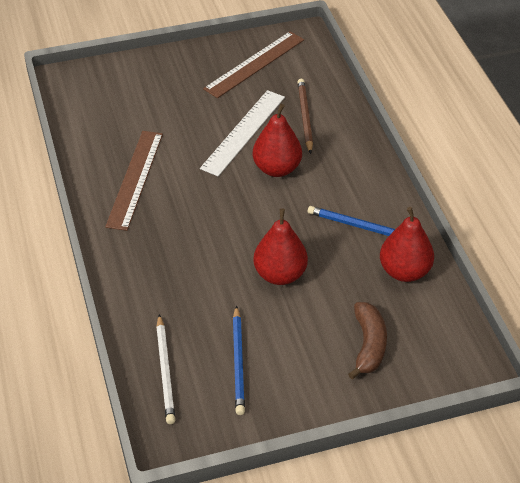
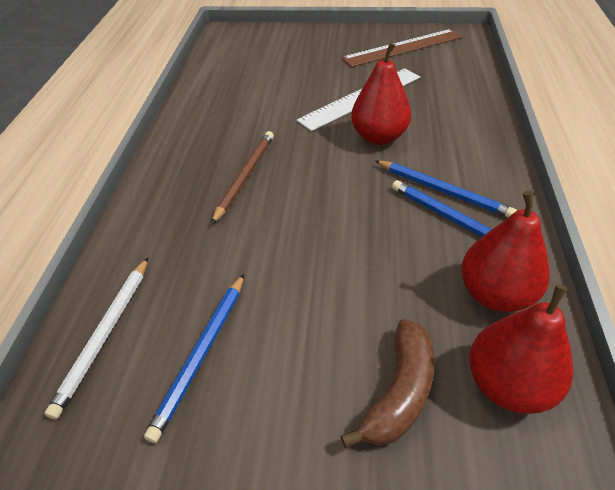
camera: 25 degrees right, 0 degrees up
(135, 179) = (227, 116): brown ruler -> none
(280, 274) = (322, 251): red pear -> red pear (508, 384)
(304, 117) = (433, 97): brown pencil -> brown pencil (245, 176)
(345, 205) = (443, 191): none -> blue pencil

